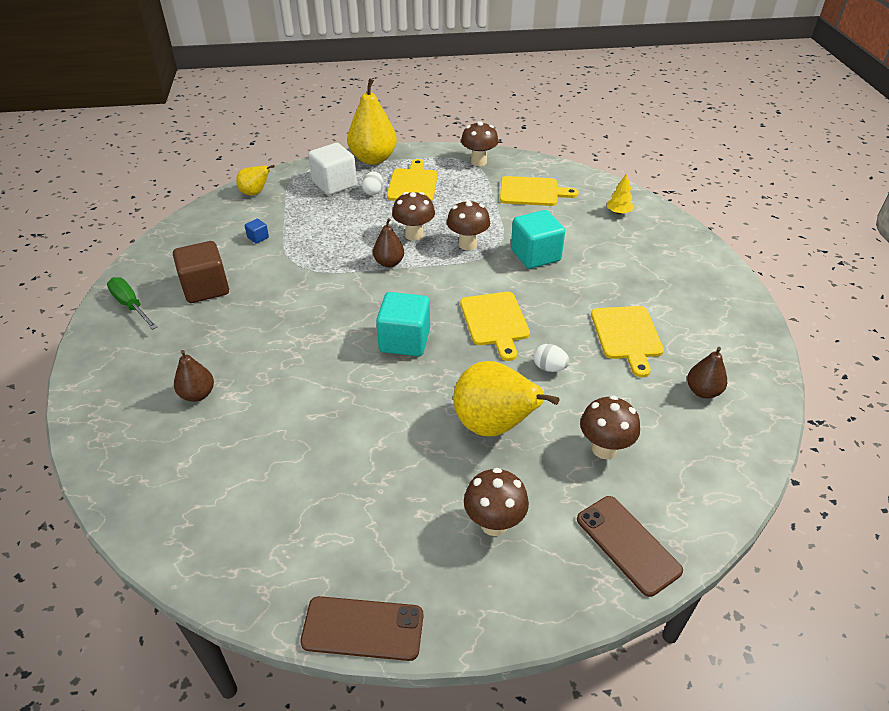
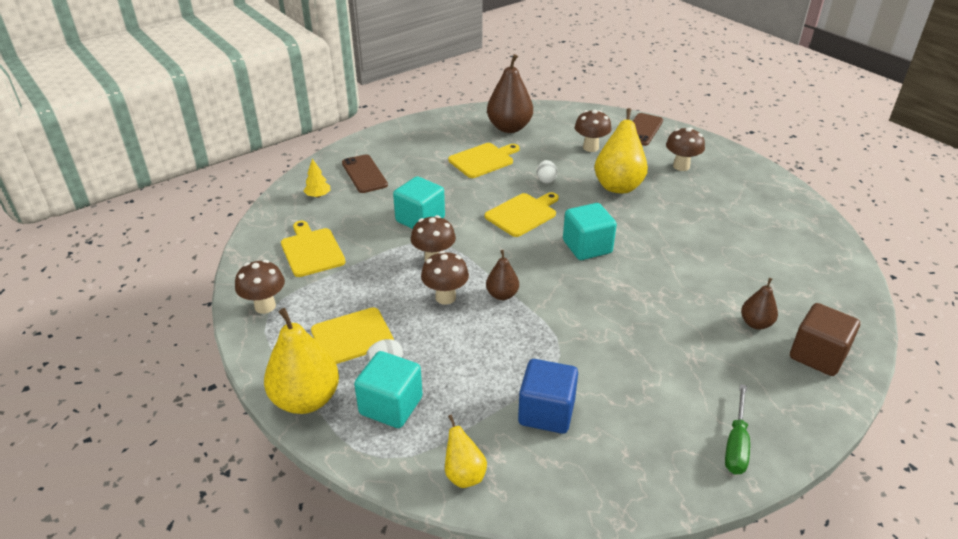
camera: 120 degrees left, 5 degrees down
(206, 288) = (655, 401): brown cube -> brown cube (817, 355)
(258, 237) = (546, 412): blue cube -> blue cube, size x2.34
(334, 184) = (391, 406): white cube -> turquoise cube
(363, 628) = (783, 183): brown phone -> brown phone (364, 174)
(702, 391) = (509, 128): brown pear -> brown pear, size x1.87

